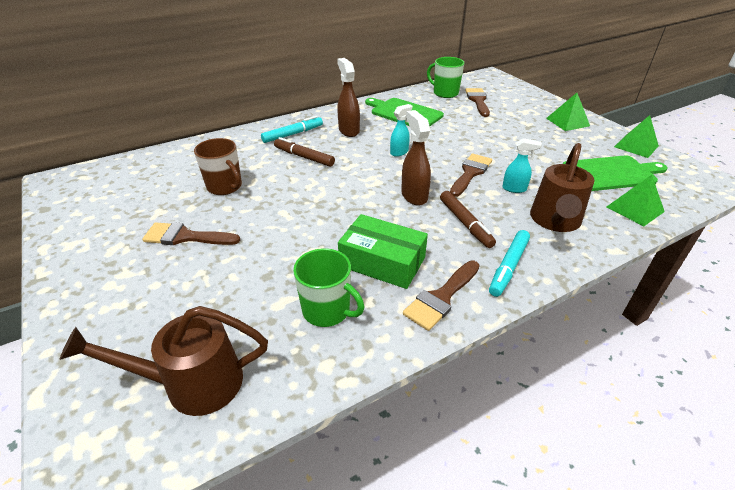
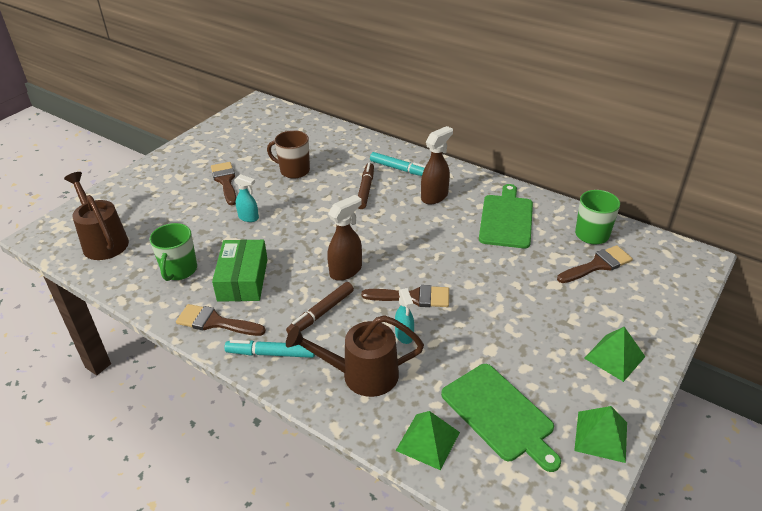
camera: 65 degrees right, 0 degrees up
(225, 187) = (294, 171): brown mug -> brown mug turned 90 degrees clockwise
(399, 152) = (418, 240): turquoise spray bottle -> turquoise spray bottle (249, 218)

